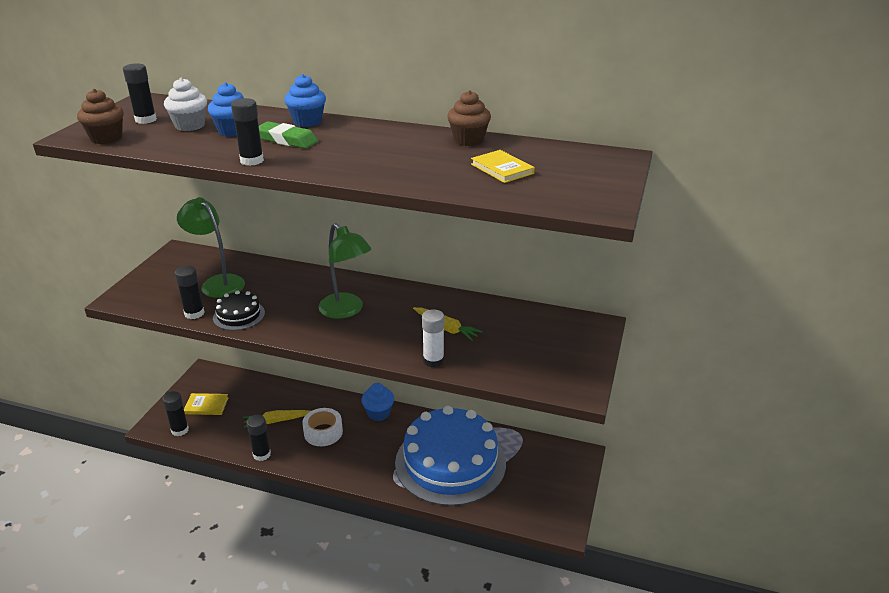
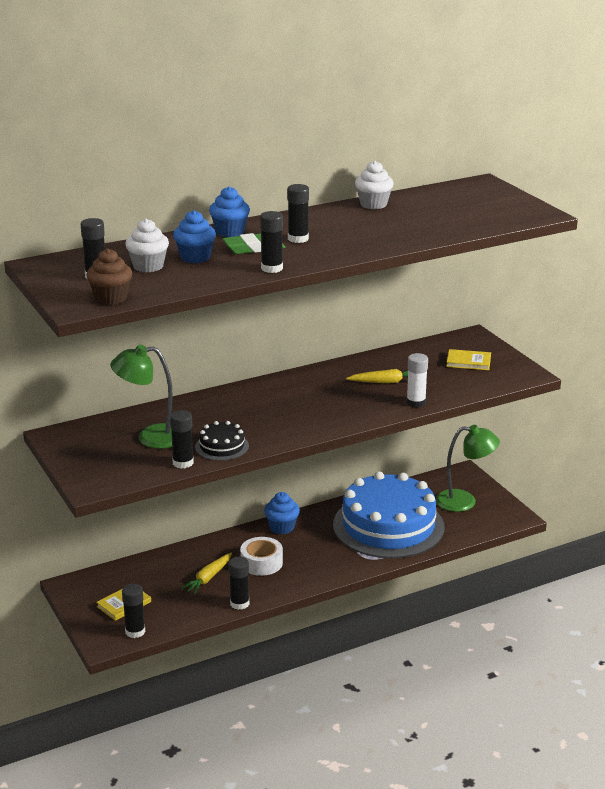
camera: 45 degrees left, 5 degrees down
(335, 145) = (298, 239): none -> black glue stick
(346, 311) = (296, 405): green lamp -> green lamp (464, 501)
(468, 140) = (373, 204): brown cupcake -> white cupcake
(502, 169) = (438, 214): yellow book -> yellow book (468, 362)

